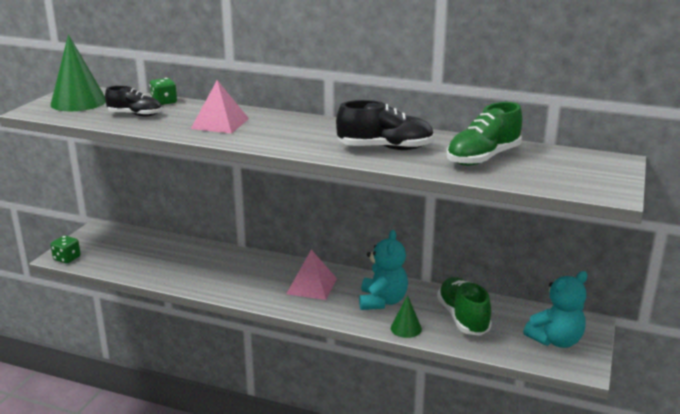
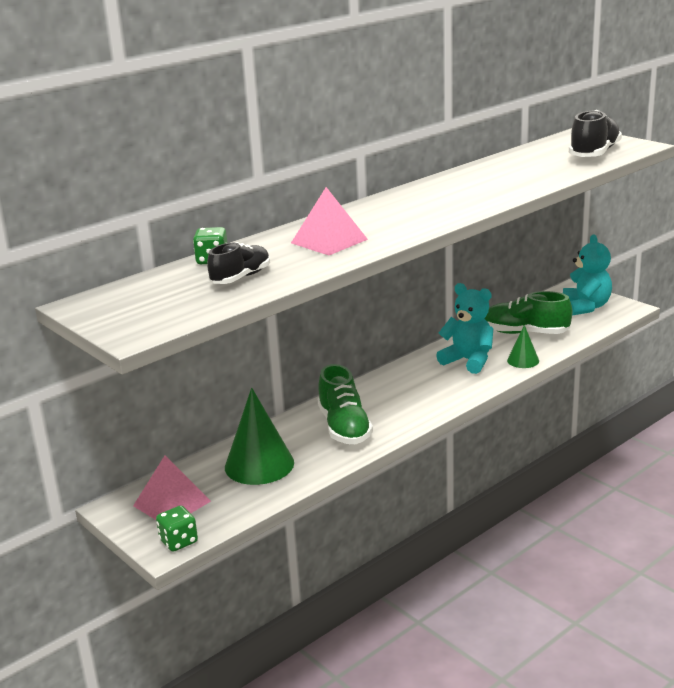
camera: 60 degrees left, 0 degrees up
(78, 102) = (138, 305): green cone -> green cone (259, 465)
(311, 286) = (408, 389): pink pyramid -> pink pyramid (172, 503)
(385, 148) = (481, 189): black shoe -> black shoe (594, 154)
(483, 158) = (537, 165): green shoe -> green shoe (344, 427)

